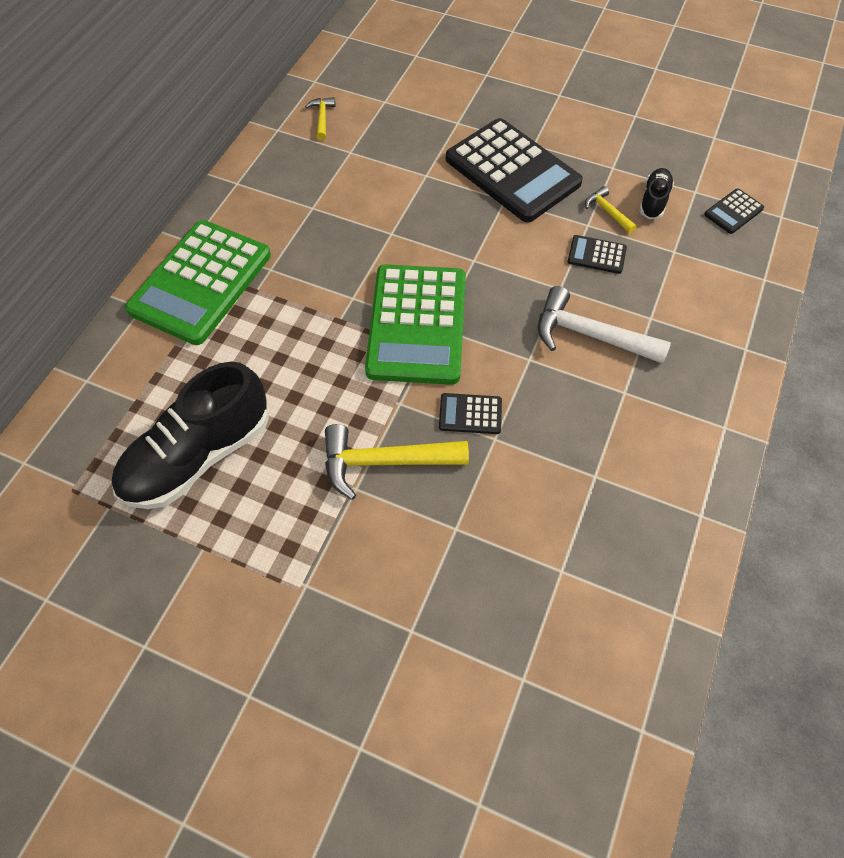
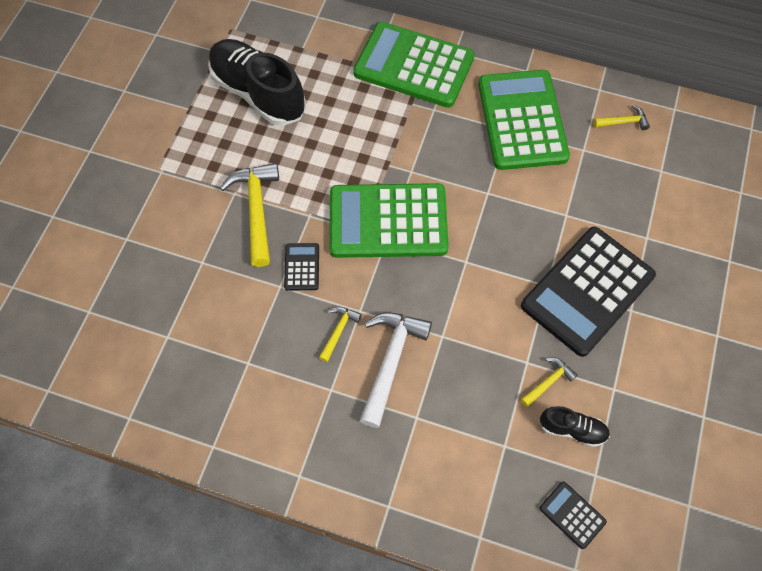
camera: 85 degrees right, 5 degrees up
(303, 194) = (522, 120): none -> green calculator
(554, 381) = (338, 331): none -> yellow hammer
(596, 255) = (488, 370): black calculator -> none

